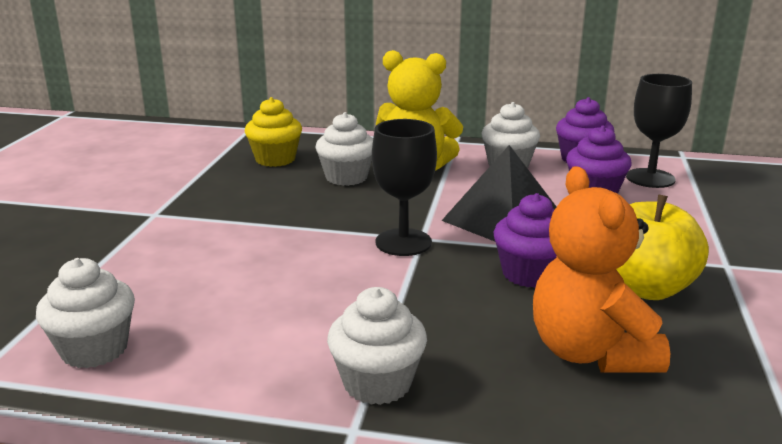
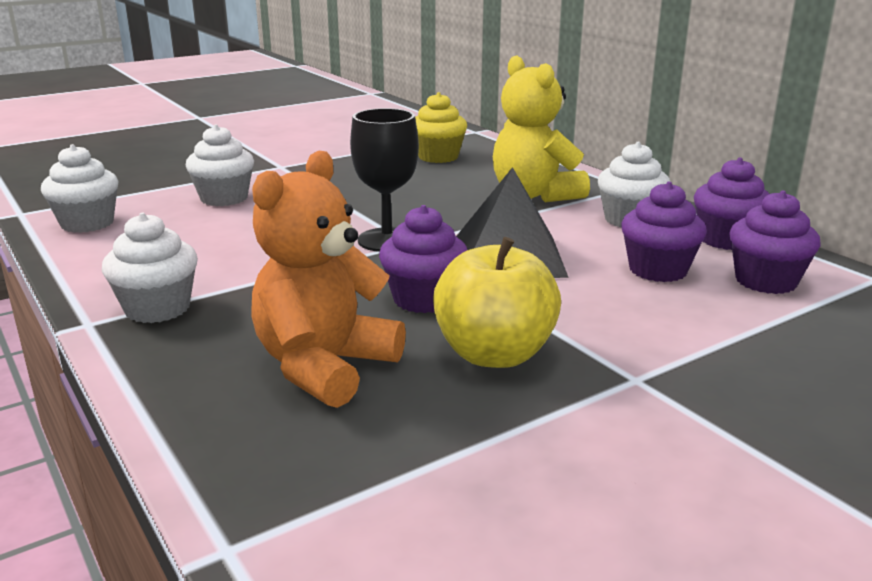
camera: 45 degrees right, 0 degrees up
(346, 177) = (459, 184): white cupcake -> white cupcake (224, 198)
(650, 178) = (765, 281): black goblet -> purple cupcake

